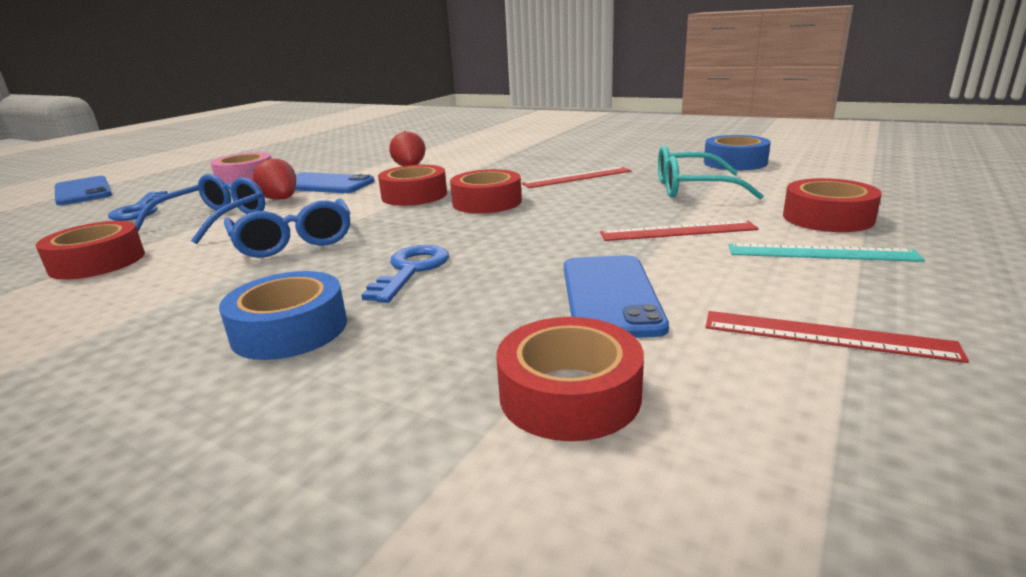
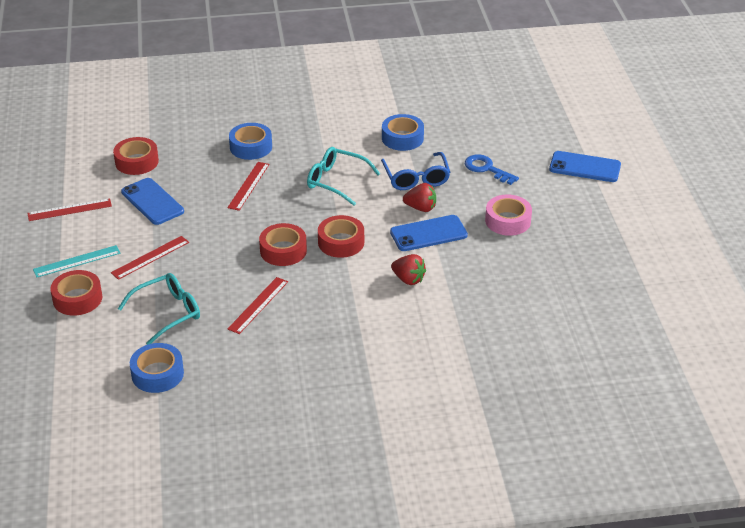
camera: 140 degrees right, 15 degrees up
(97, 262) = (402, 138): red tape -> blue tape
(294, 241) = (336, 181): blue glasses -> turquoise glasses
(411, 270) = (248, 186): blue key -> red ruler

